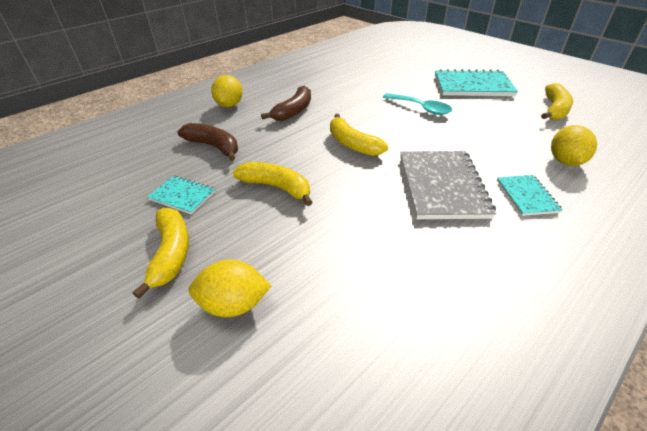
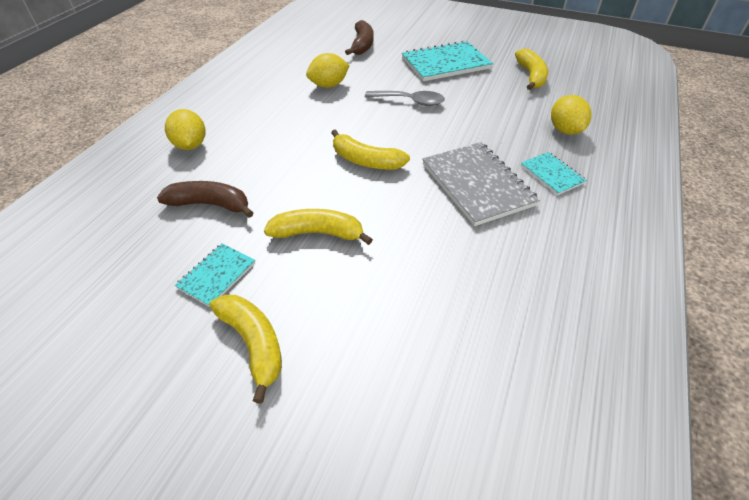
camera: 25 degrees left, 5 degrees up
(182, 196) = (217, 275): turquoise notebook -> turquoise notebook turned 60 degrees counterclockwise
(234, 304) = (358, 370): yellow lemon -> yellow lemon (329, 85)
(293, 111) = (275, 135): brown banana -> brown banana (362, 45)
(420, 108) = (410, 101): turquoise spoon -> grey spoon

